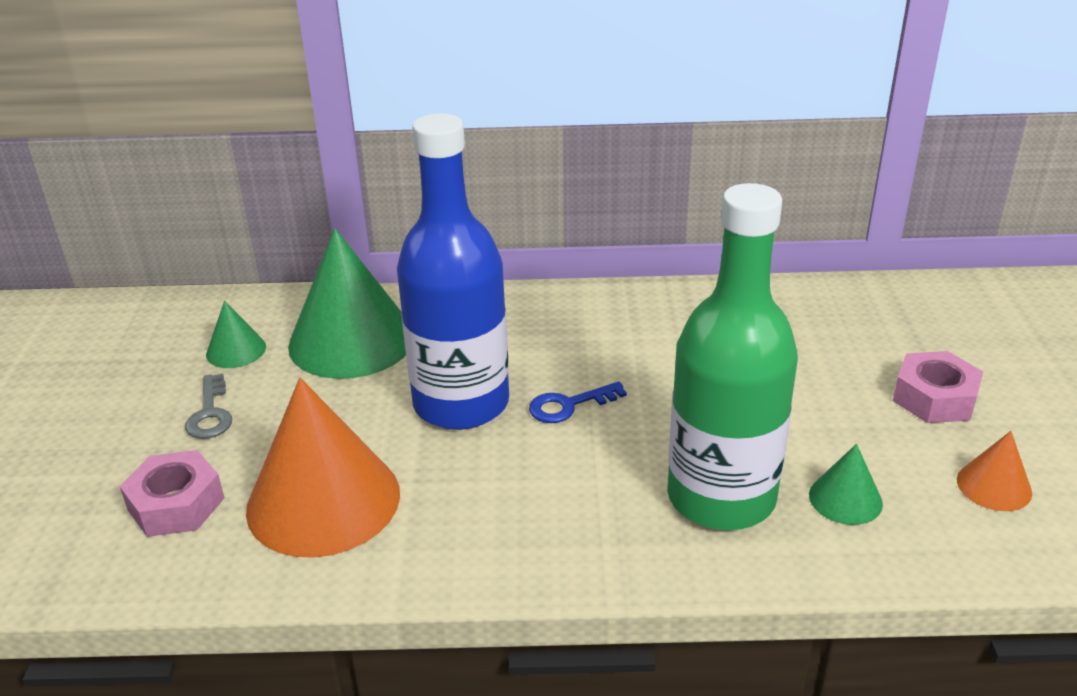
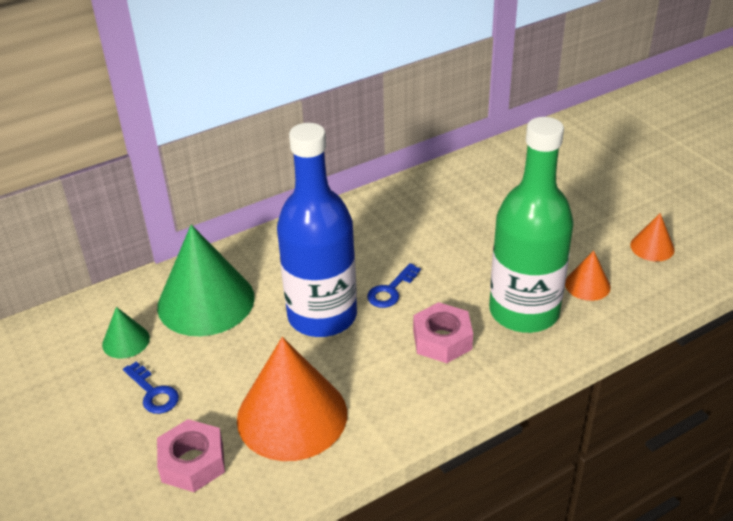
camera: 30 degrees left, 5 degrees up
(210, 413) = (153, 392): grey key -> blue key
(845, 499) = (587, 285): green cone -> orange cone
(934, 398) = (587, 206): pink nut -> pink nut (442, 340)

